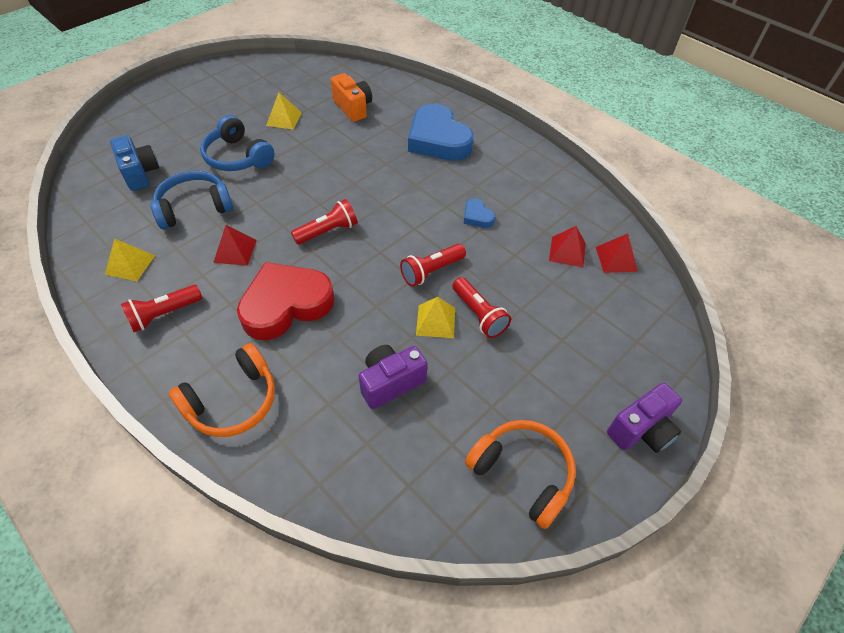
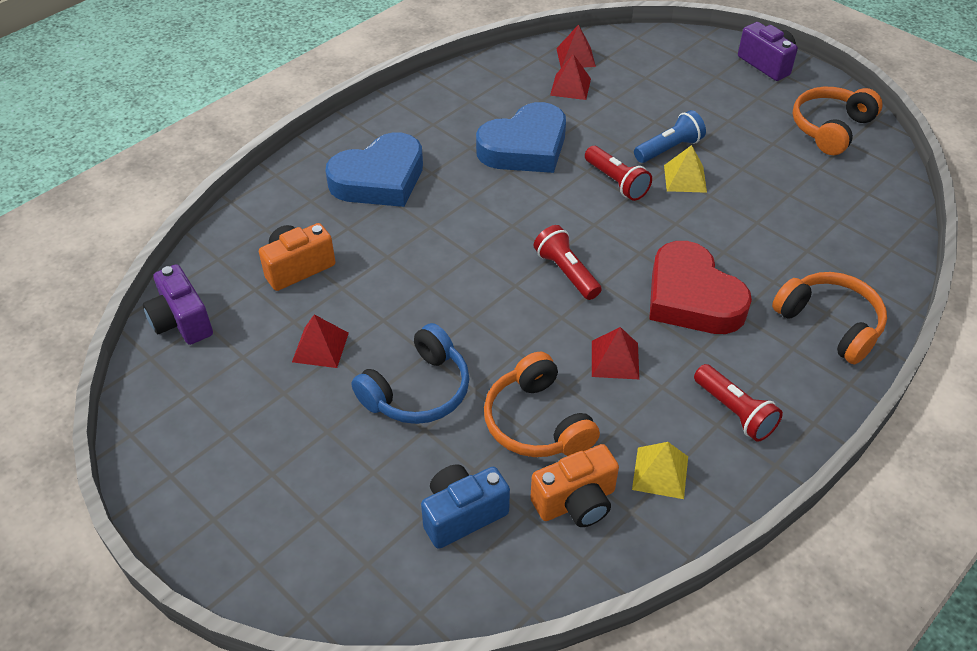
camera: 90 degrees left, 5 degrees down
(126, 221) = (576, 502): none -> orange camera
(194, 207) = (536, 422): blue headphones -> orange headphones
(284, 119) = (320, 347): yellow pyramid -> red pyramid
(391, 382) = (769, 208): purple camera -> purple camera (181, 321)
(477, 217) = (525, 147): blue heart -> blue heart, size x2.29
(479, 314) = (669, 149): red flashlight -> blue flashlight

